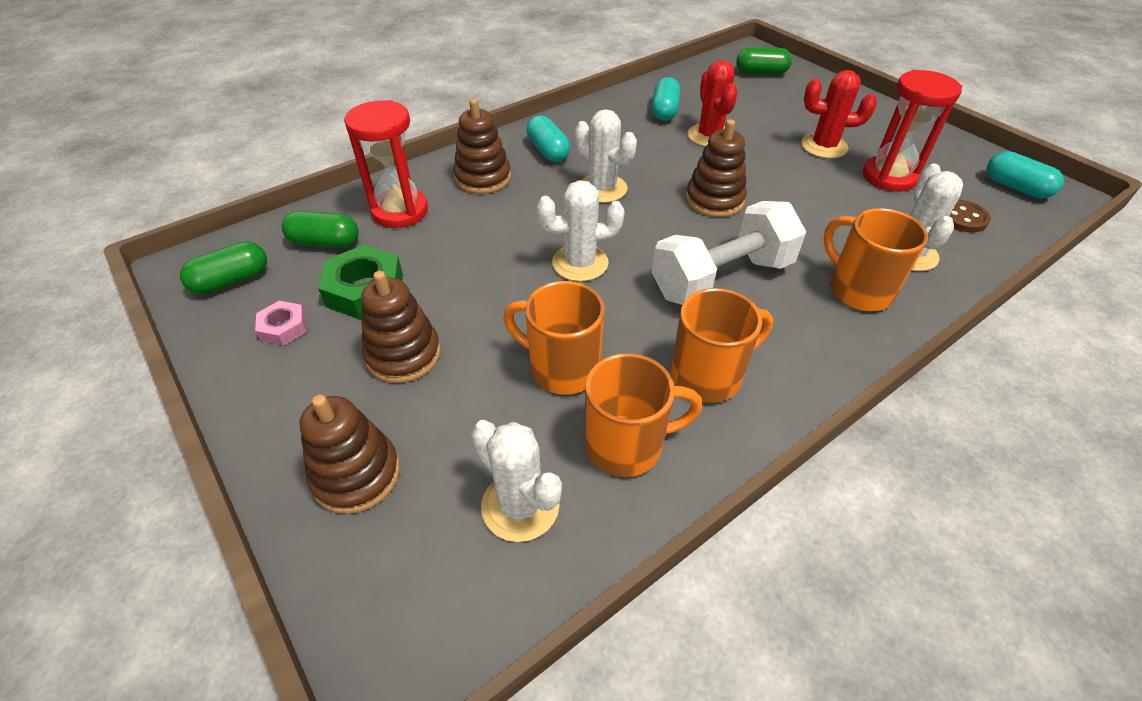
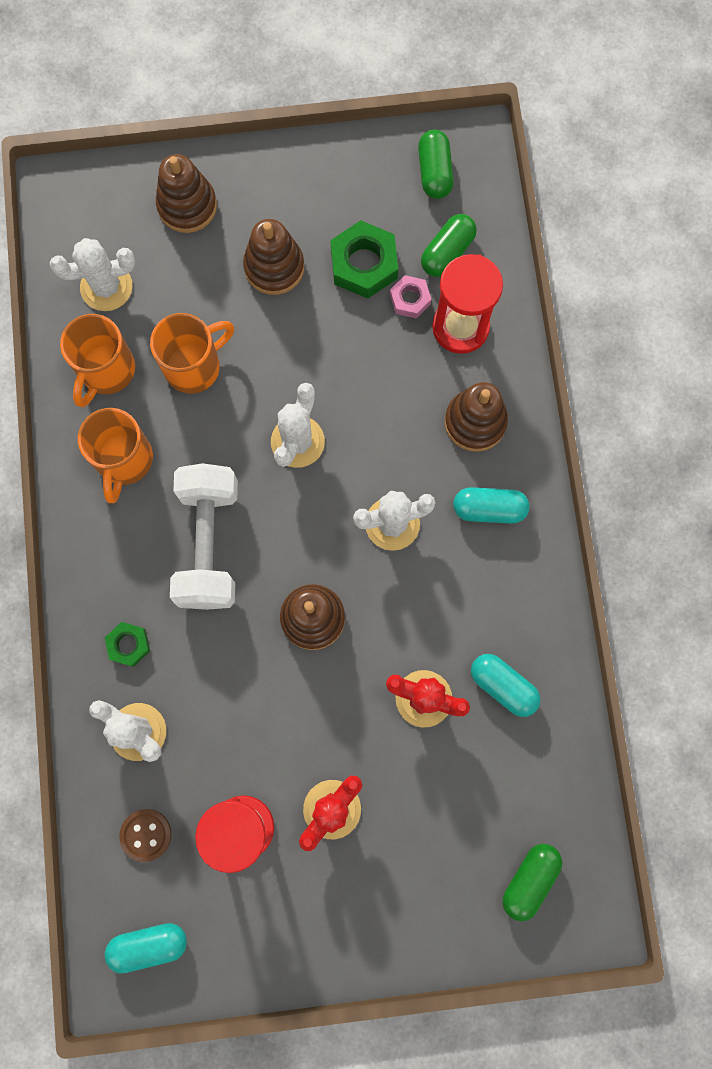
camera: 120 degrees right, 30 degrees up
(284, 328) = (353, 196): pink nut -> pink nut (410, 299)
(858, 290) = (129, 645): orange mug -> green nut

